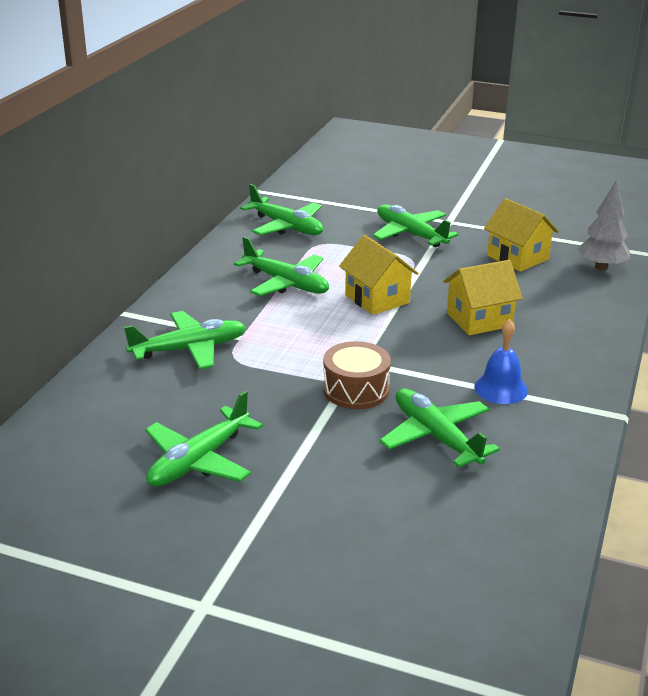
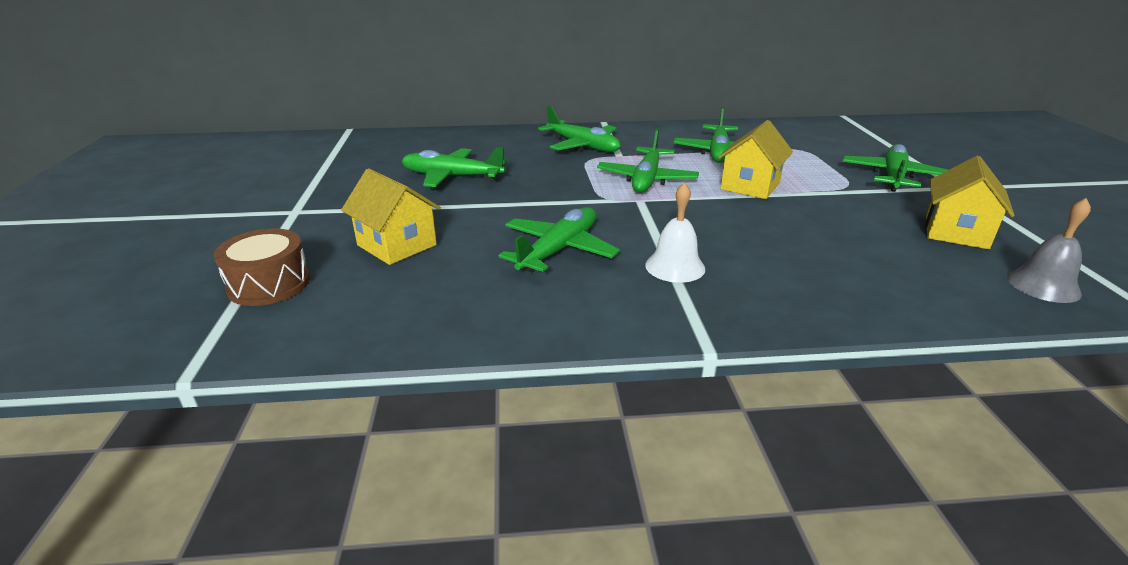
camera: 65 degrees right, 0 degrees up
(286, 226) = (806, 135): green plane -> green plane (646, 179)
(356, 390) = (595, 205): brown drum -> brown drum (269, 284)
(479, 319) = (788, 234): yellow house -> yellow house (397, 245)
(501, 388) = (675, 266): blue bell -> white bell
(601, 267) = (1043, 285): grey tree -> grey bell

